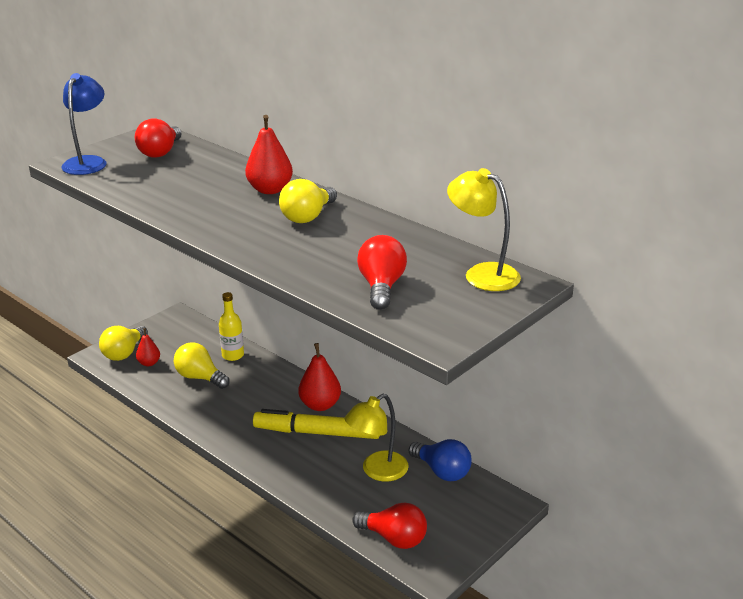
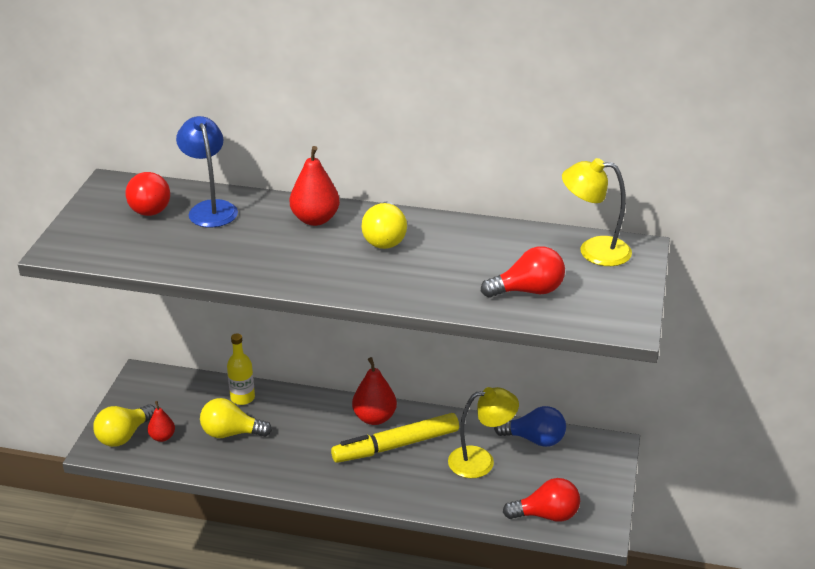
camera: 30 degrees left, 5 degrees up
(88, 162) = (84, 241): blue lamp -> blue lamp (210, 208)
(124, 353) = (124, 436): yellow light bulb -> yellow light bulb turned 45 degrees clockwise
(377, 471) = (481, 461): yellow lamp -> yellow lamp turned 120 degrees counterclockwise
(381, 287) = (528, 291): red light bulb -> red light bulb turned 105 degrees clockwise

